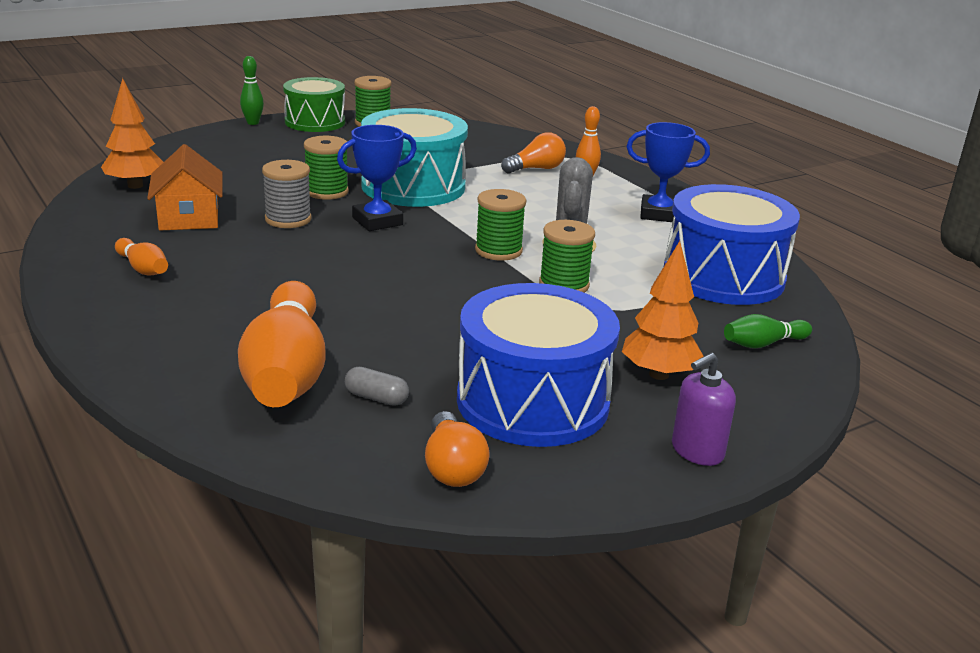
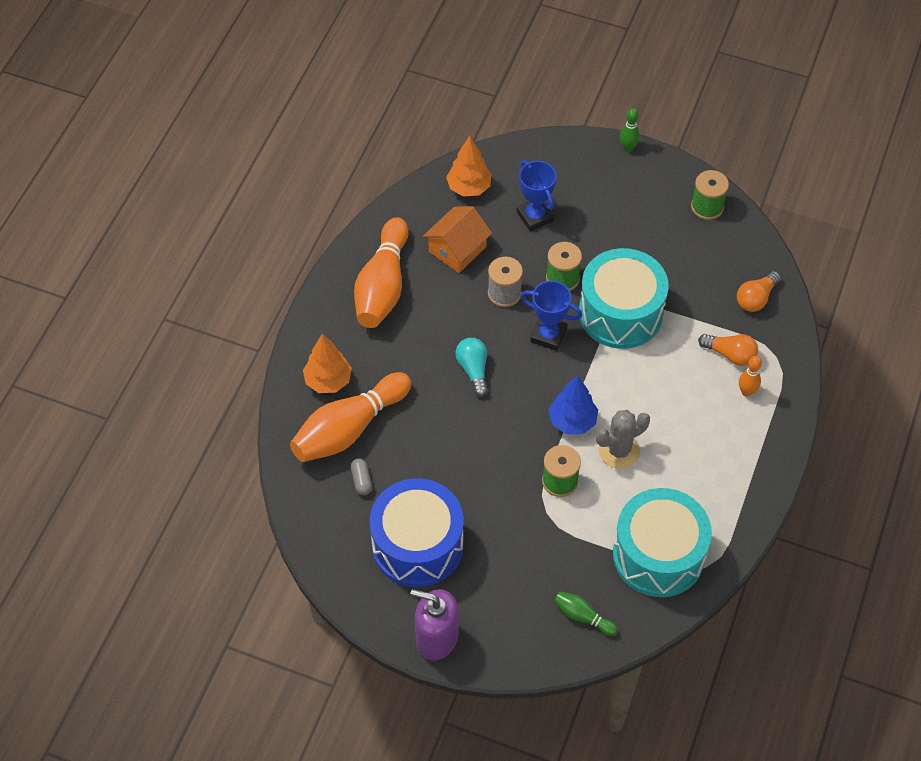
camera: 55 degrees right, 30 degrees up
(143, 268) = (383, 286): orange bowling pin -> orange bowling pin, size x2.20
(315, 122) = (670, 176): green drum -> none
(347, 269) = (473, 370): none -> turquoise light bulb
(452, 467) = (335, 549): orange light bulb -> orange light bulb (756, 298)
(498, 251) = (572, 421): green spool -> blue tree
(658, 214) = (725, 469): blue trophy -> blue trophy (535, 216)
(659, 374) = (497, 584): orange tree -> orange tree (328, 381)
(697, 451) = (436, 638): purple soap dispenser -> purple soap dispenser, size x1.52
(723, 276) = (658, 555): blue drum -> turquoise drum

